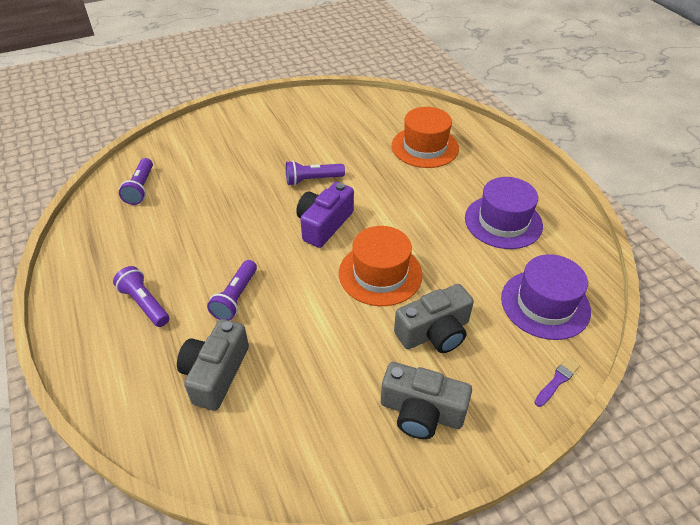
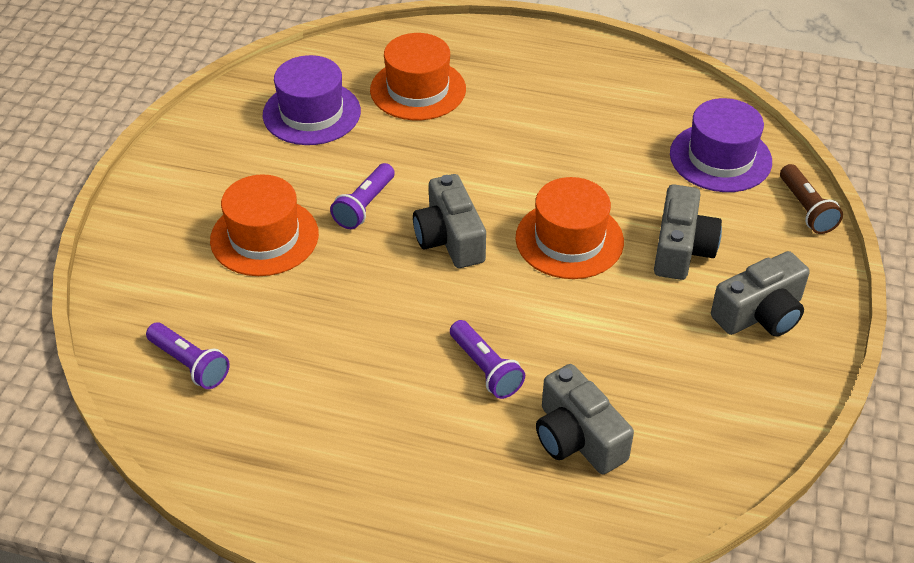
camera: 50 degrees left, 0 degrees up
(145, 303) = (412, 452): purple flashlight -> none
(251, 161) = (264, 237): none -> orange hat
(324, 224) = (450, 238): purple camera -> grey camera
(503, 222) = (593, 112): purple hat -> purple hat (311, 113)
(557, 381) = (806, 209): purple brush -> brown flashlight

